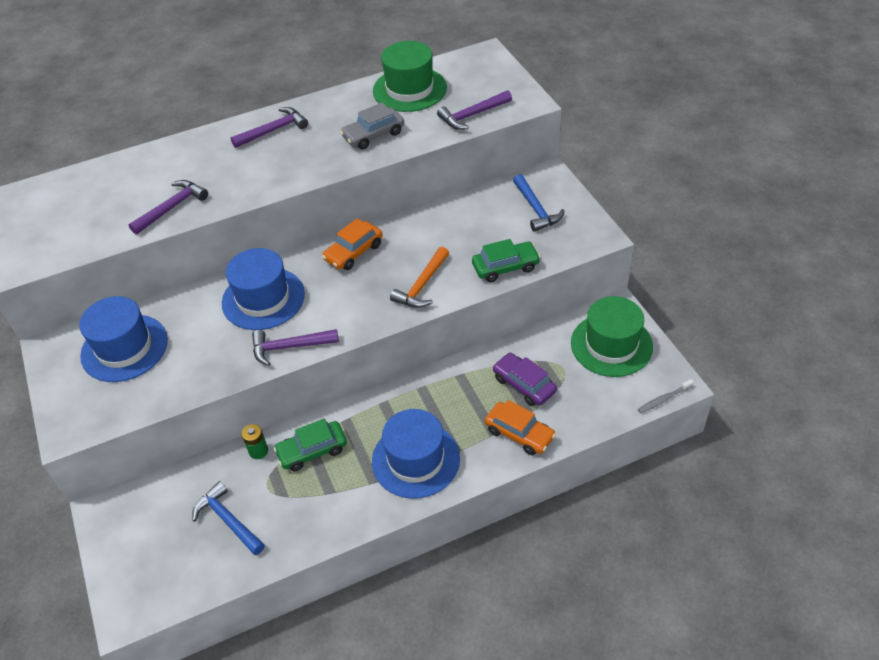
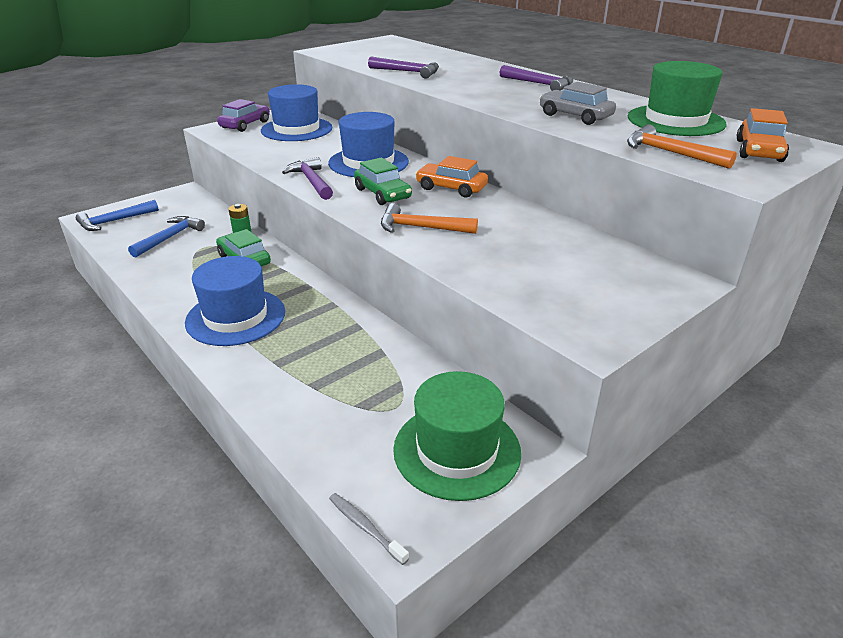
camera: 70 degrees right, 15 degrees down
(472, 115) = (669, 153): purple hammer -> orange hammer
(505, 267) = (480, 273): green car -> green car (383, 194)
(519, 433) = (278, 384): orange car -> orange car (759, 151)
(524, 385) = (357, 376): purple car -> purple car (245, 125)
(536, 209) = (606, 281): blue hammer -> blue hammer (114, 221)

